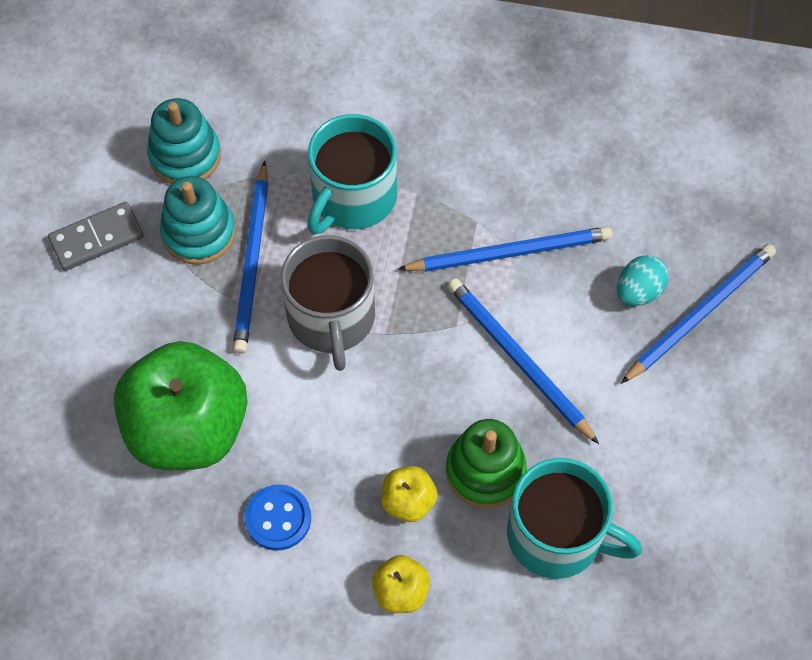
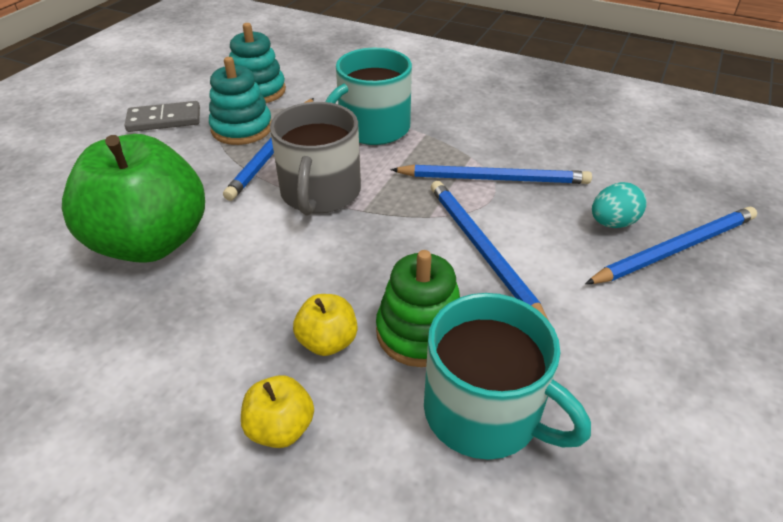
camera: 15 degrees right, 20 degrees down
(278, 518) = (188, 327): blue button -> none

